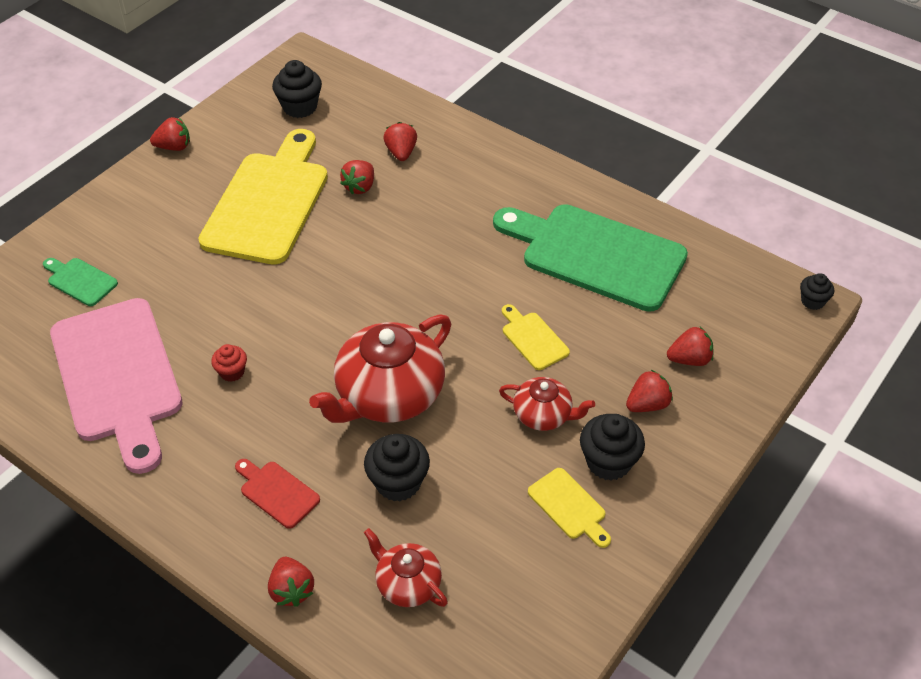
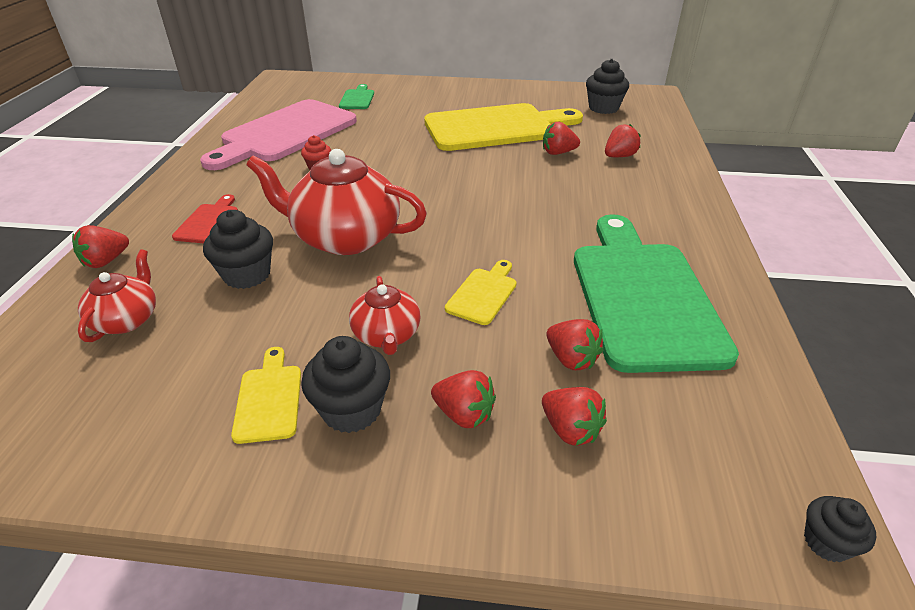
camera: 60 degrees right, 10 degrees down
(174, 147) = (504, 86): red strawberry -> red strawberry (571, 359)
(569, 506) = (269, 399): yellow cutting board -> yellow cutting board turned 150 degrees clockwise

